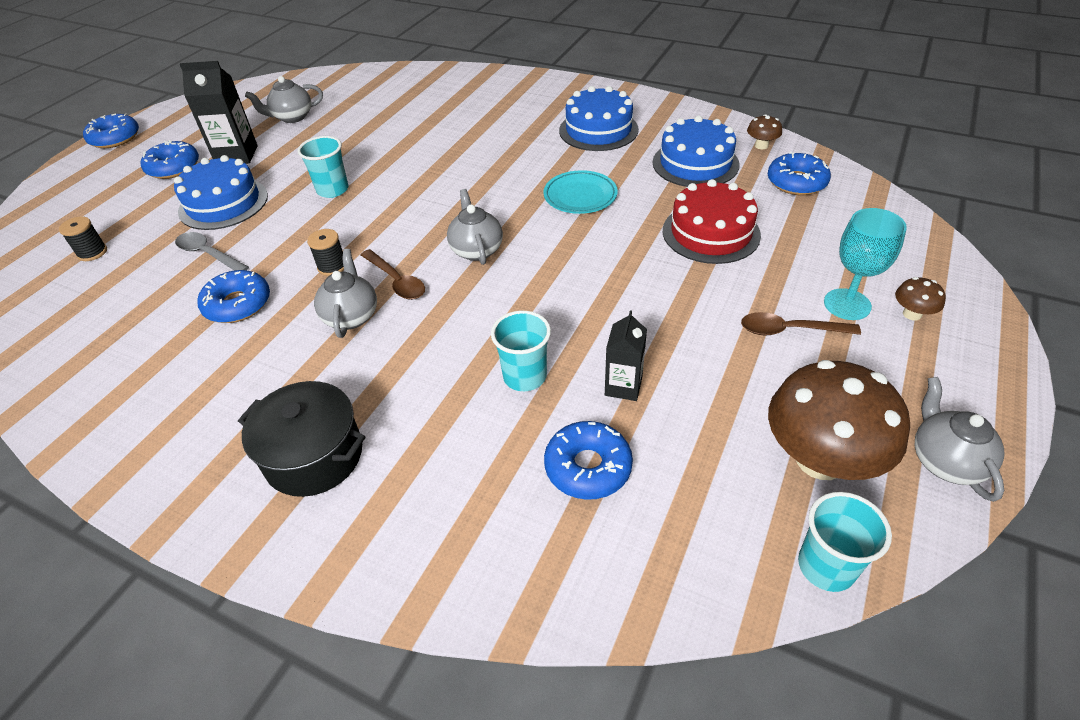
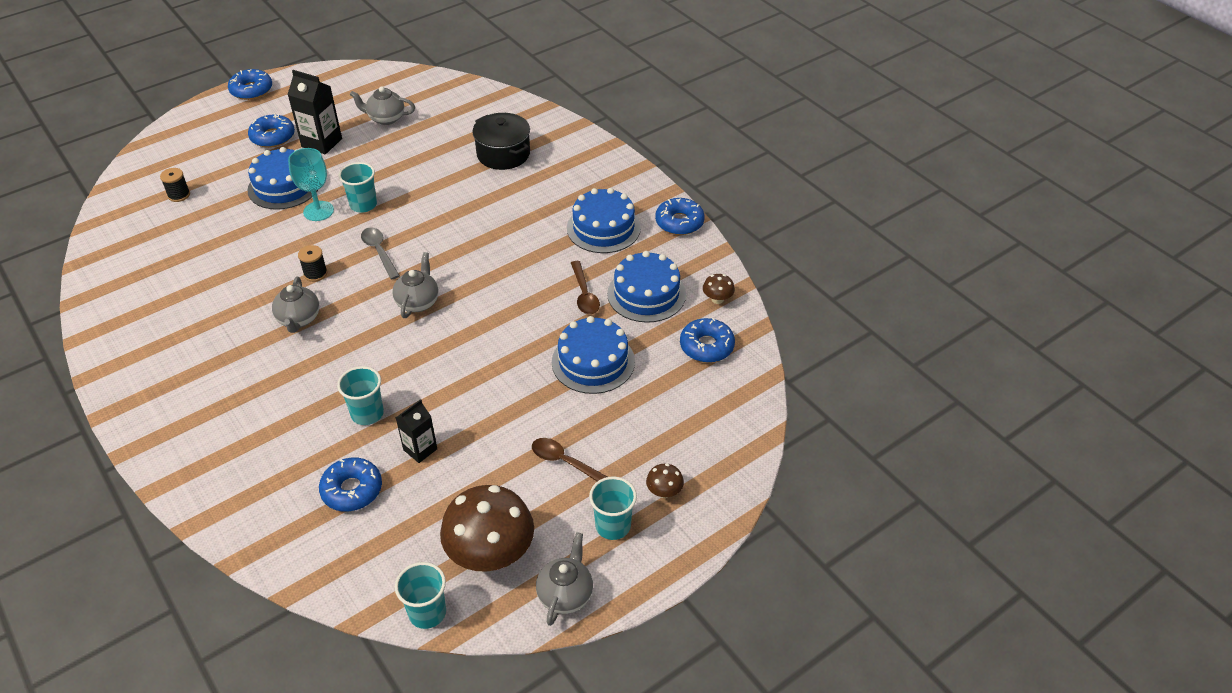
camera: 25 degrees right, 0 degrees up
(208, 254) = (247, 228): grey spoon -> grey spoon (379, 252)
(238, 304) = (238, 278): blue donut -> blue donut (679, 222)
(314, 456) = (210, 407): black pot -> black pot (503, 154)
(351, 316) = (299, 319): grey teapot -> grey teapot turned 150 degrees clockwise
(396, 281) = (346, 304): brown spoon -> brown spoon (584, 294)
(580, 196) = (530, 287): turquoise plate -> none
(711, 233) = (593, 362): red cake -> blue cake
(847, 304) = (627, 463): turquoise goblet -> turquoise goblet (318, 211)
(905, 368) = (613, 526): none -> turquoise cup

